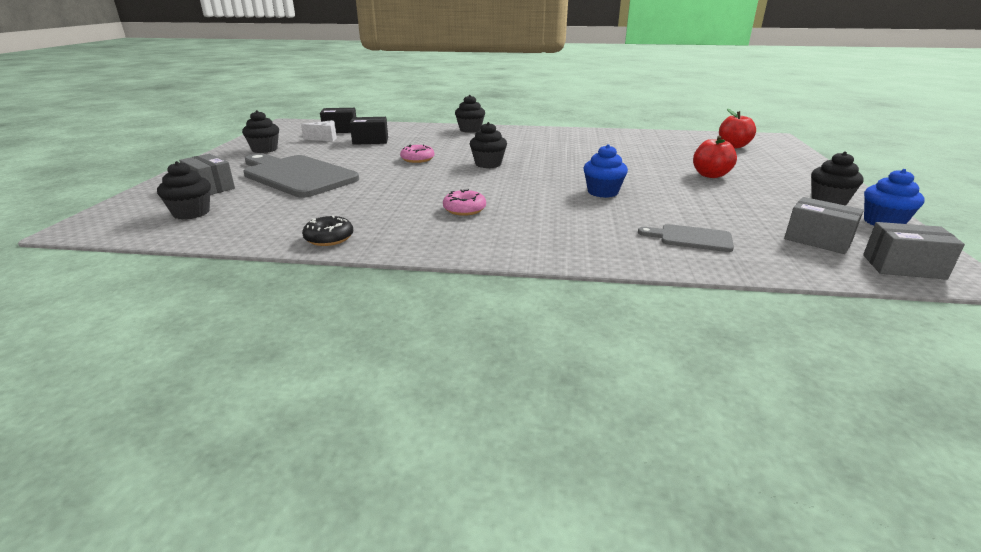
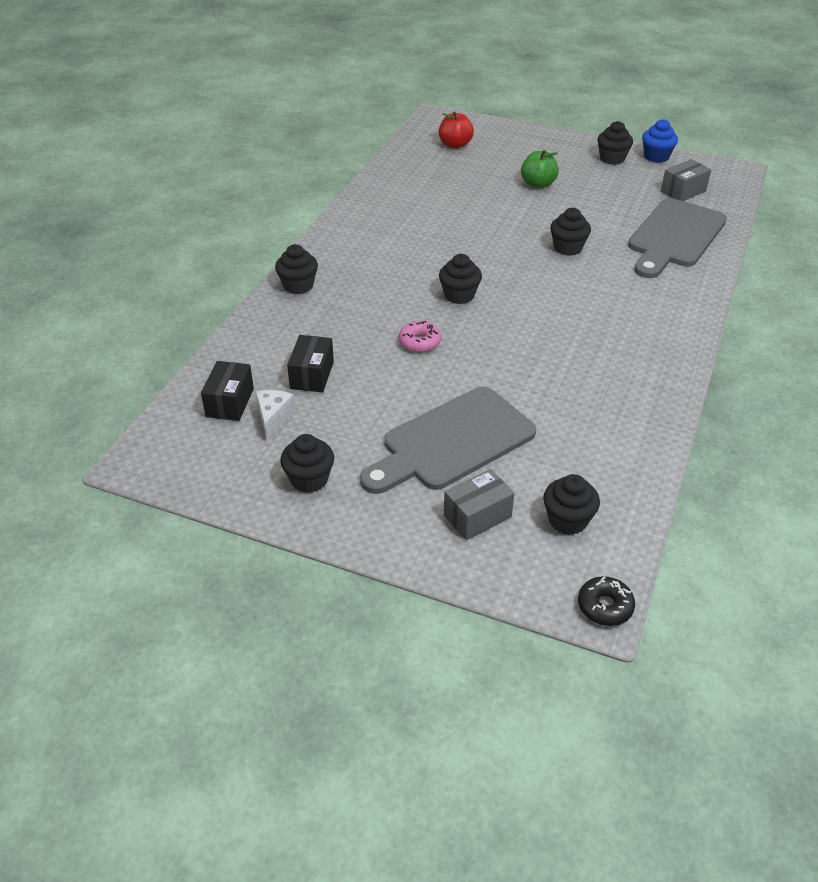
camera: 75 degrees left, 15 degrees up
(329, 238) = (652, 415): black donut -> black donut (605, 606)
(464, 209) = (595, 330): pink donut -> none
(603, 192) = (568, 248): blue cupcake -> black cupcake
(691, 238) = (674, 237): grey cutting board -> grey cutting board, size x2.12
(710, 175) = (538, 184): red apple -> green apple
(903, 267) = (725, 180): grey box -> none

